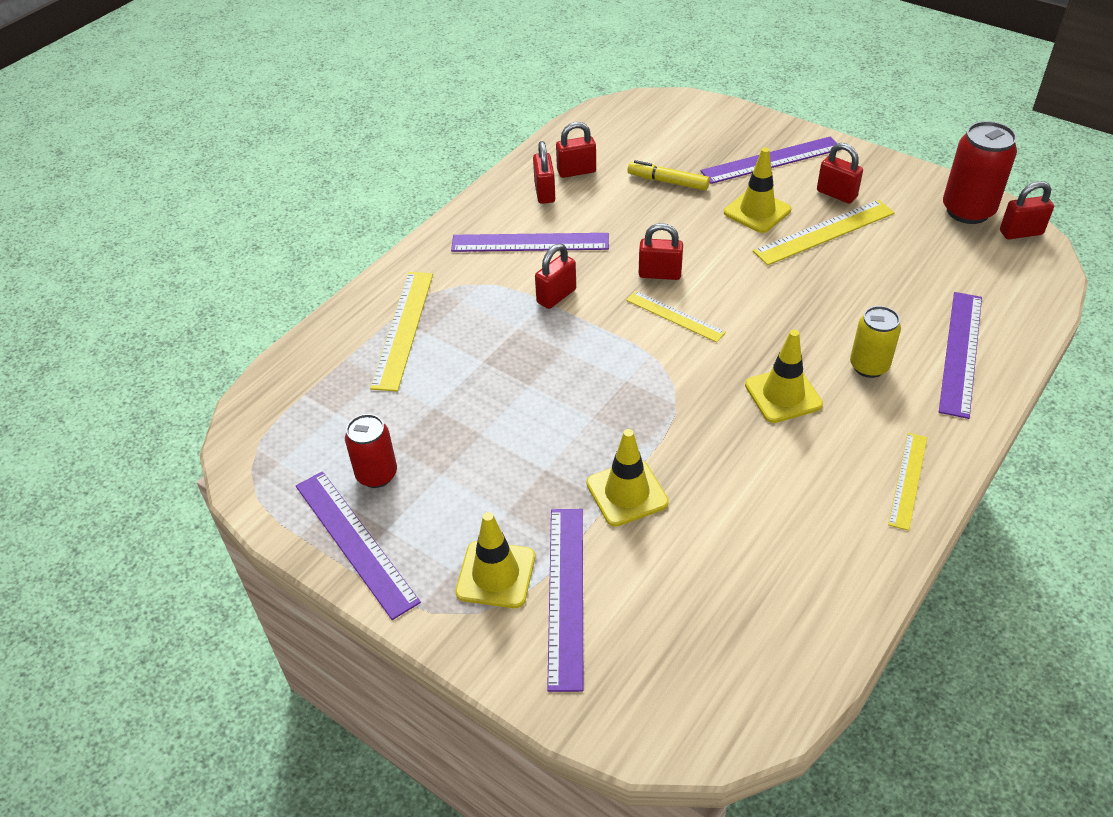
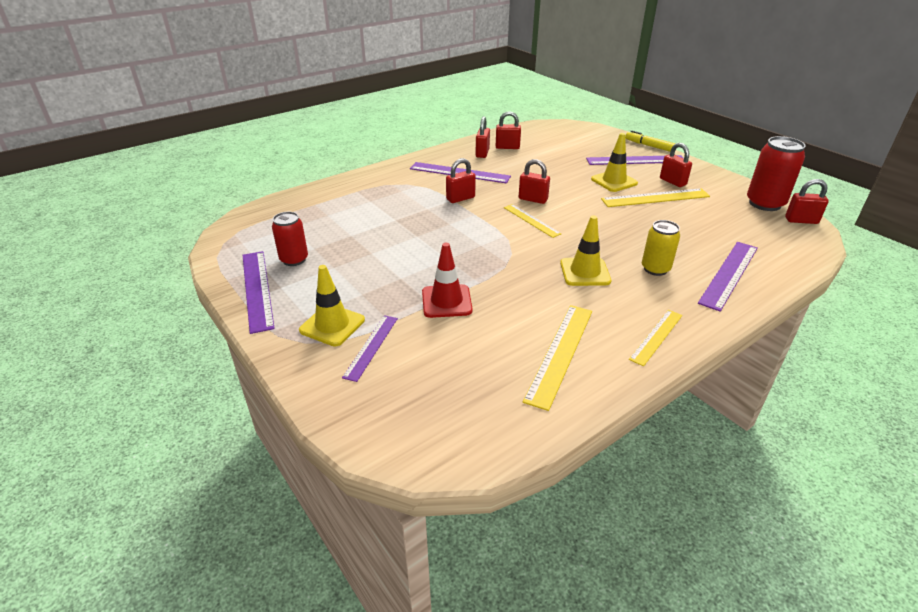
camera: 15 degrees right, 10 degrees down
(403, 329) = (358, 197): yellow ruler -> yellow ruler (560, 353)
(566, 595) = (371, 347): purple ruler -> purple ruler, size x0.63
(627, 493) = (446, 301): yellow traffic cone -> red traffic cone
(668, 182) = (562, 160): yellow marker -> yellow marker (649, 146)

